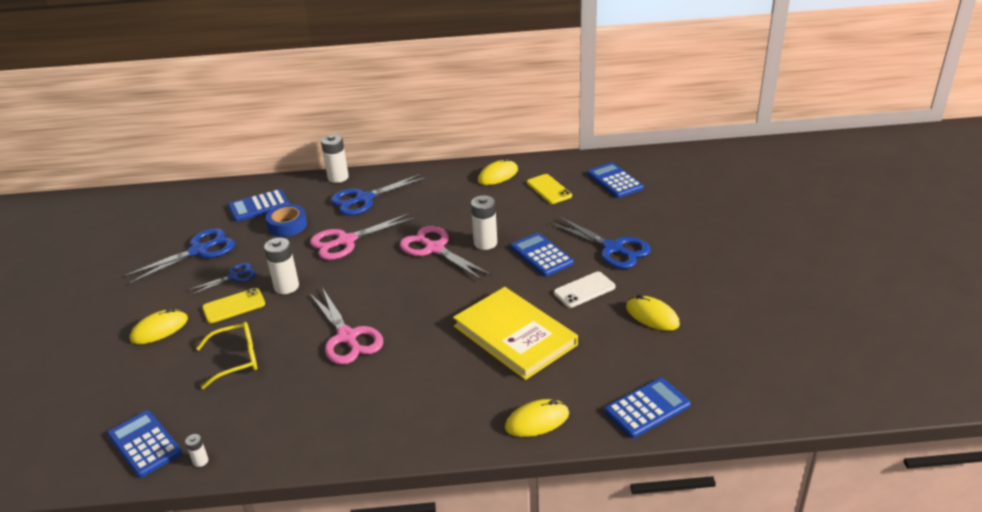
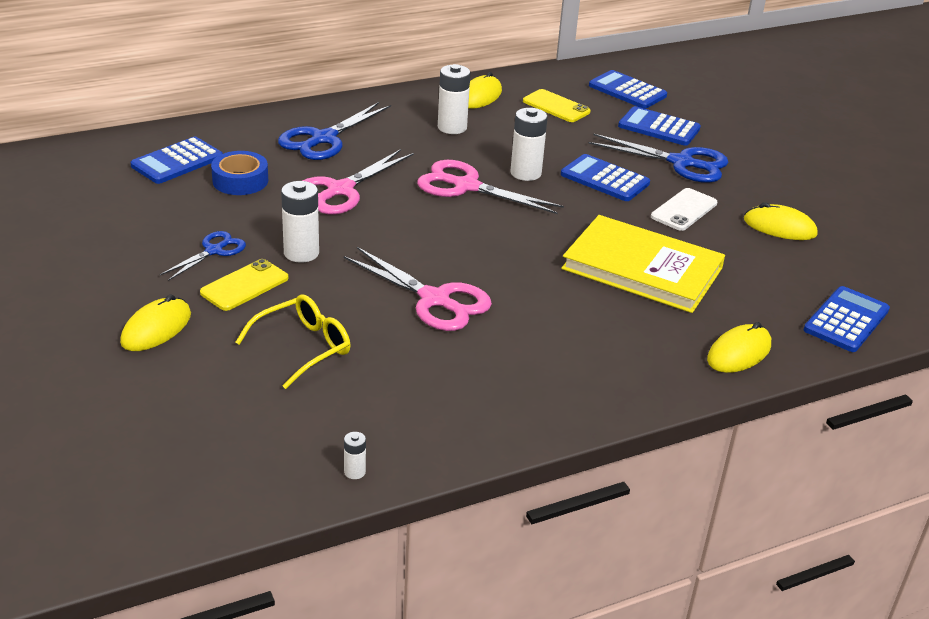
camera: 25 degrees left, 0 degrees up
(144, 444) = (256, 468): blue calculator -> blue calculator (659, 127)
(199, 251) = (132, 225): blue scissors -> none
(338, 177) = (265, 116): white battery -> white battery (452, 127)

